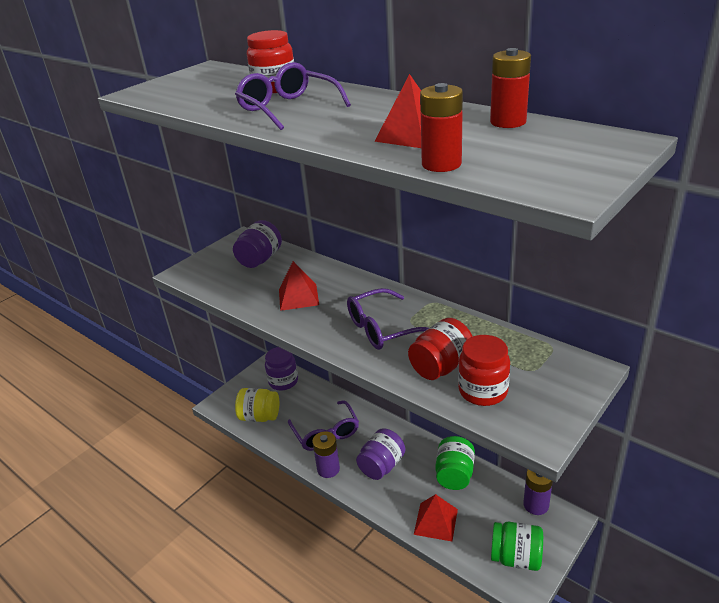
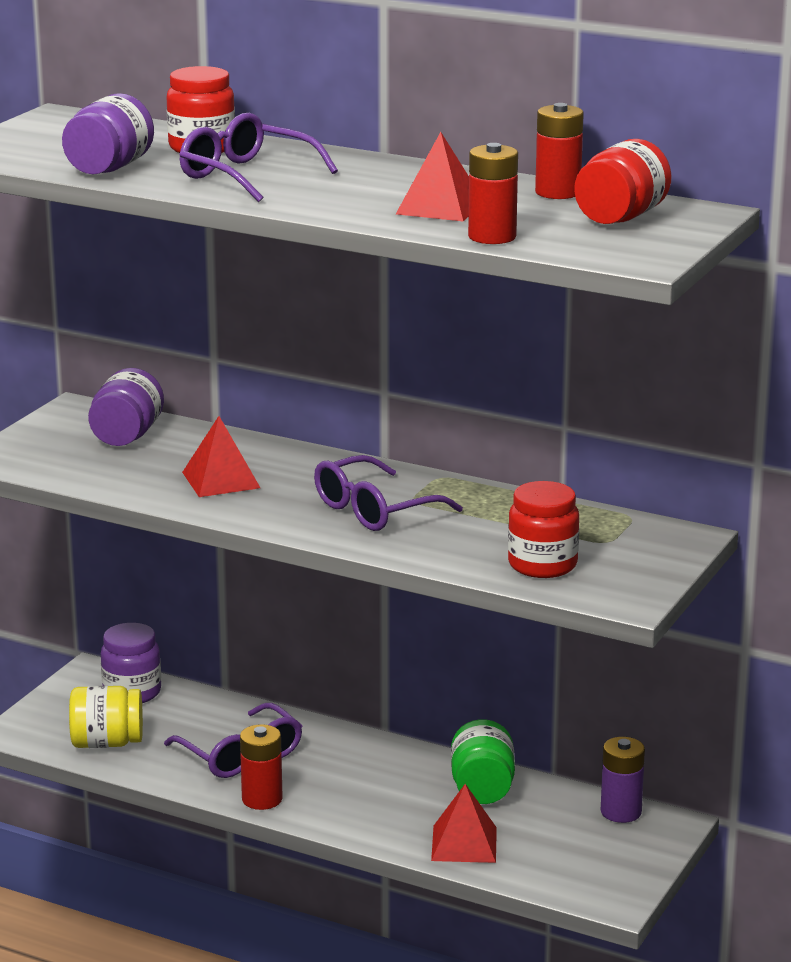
camera: 15 degrees left, 10 degrees down
(328, 469) = (262, 799): purple battery -> red battery
(382, 466) = (355, 788): purple jar -> purple jar (109, 168)
(441, 367) = (477, 545): red jar -> red jar (621, 217)
(516, 557) = (598, 870): green jar -> none

